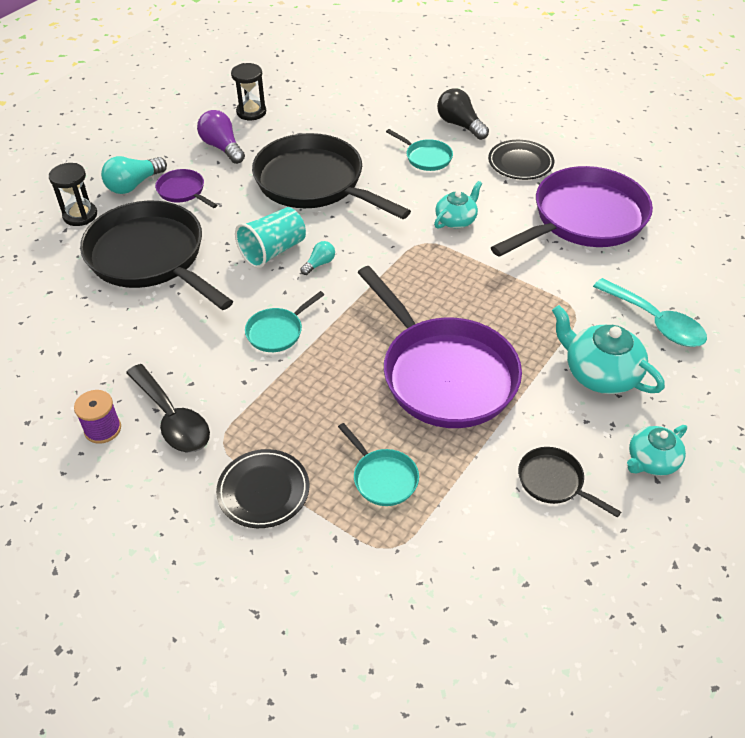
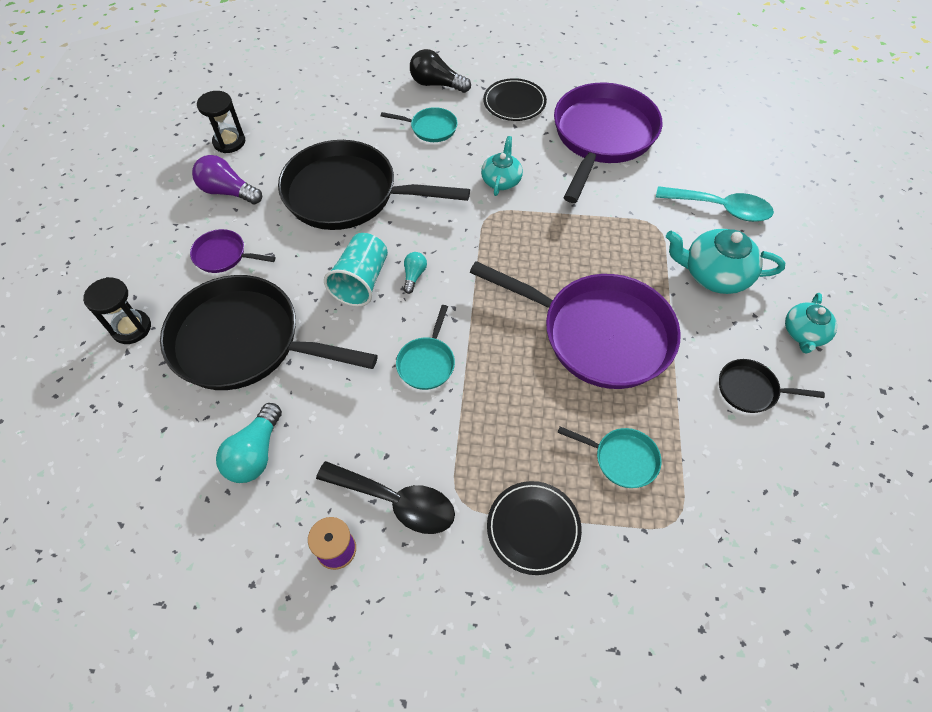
camera: 30 degrees left, 10 degrees up
(134, 185) = (165, 269): turquoise light bulb -> turquoise light bulb (255, 453)

